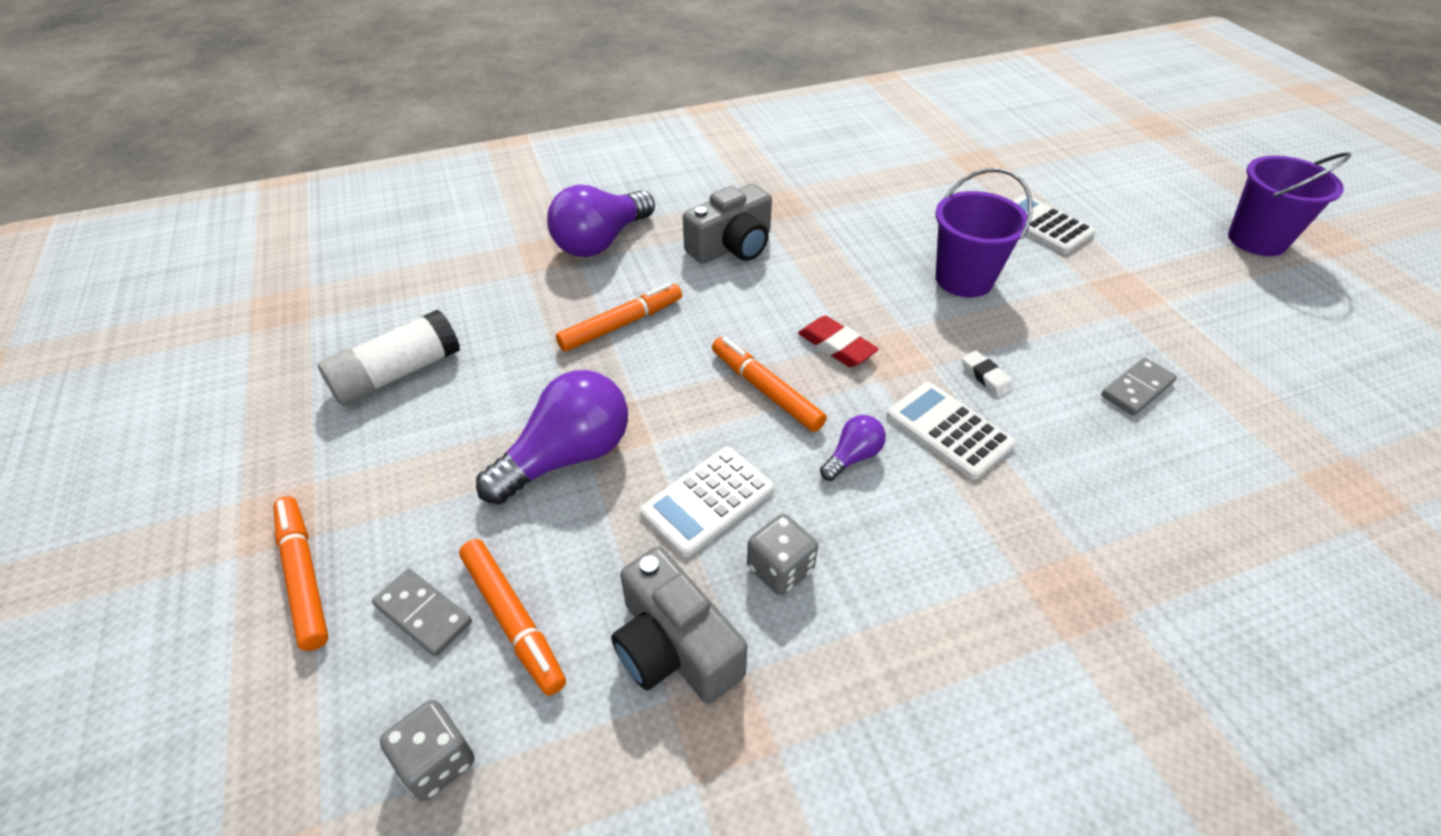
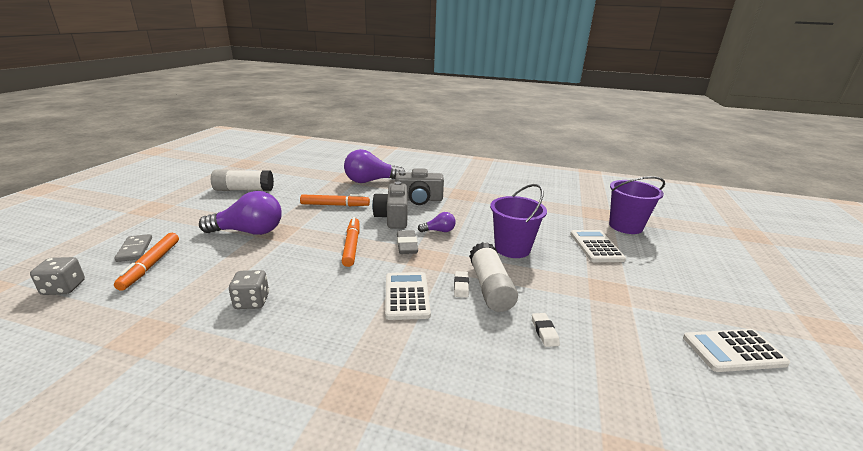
camera: 35 degrees right, 20 degrees down
(303, 576) = (129, 224): orange marker -> none
(674, 647) = (175, 302): grey camera -> grey camera (393, 217)
(708, 501) = (267, 267): white calculator -> white calculator (733, 351)
(836, 346) = (407, 245): red eraser -> grey eraser
(852, 457) = (347, 282): purple light bulb -> purple light bulb (439, 231)
(1016, 358) = (490, 287): none -> white glue stick
(1137, 389) = (544, 332): grey domino -> white eraser
(1257, 240) = (756, 308): purple bucket -> purple bucket (625, 226)

